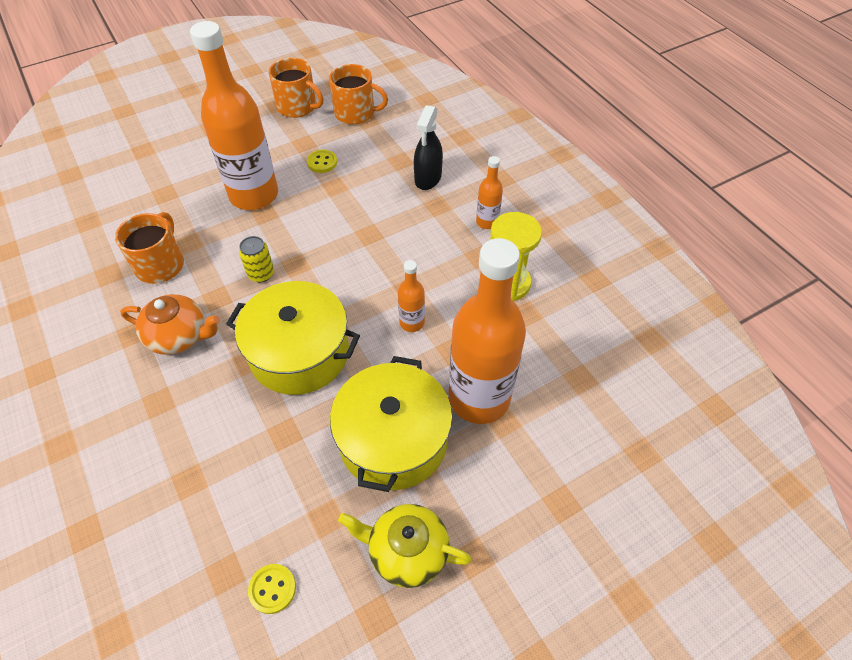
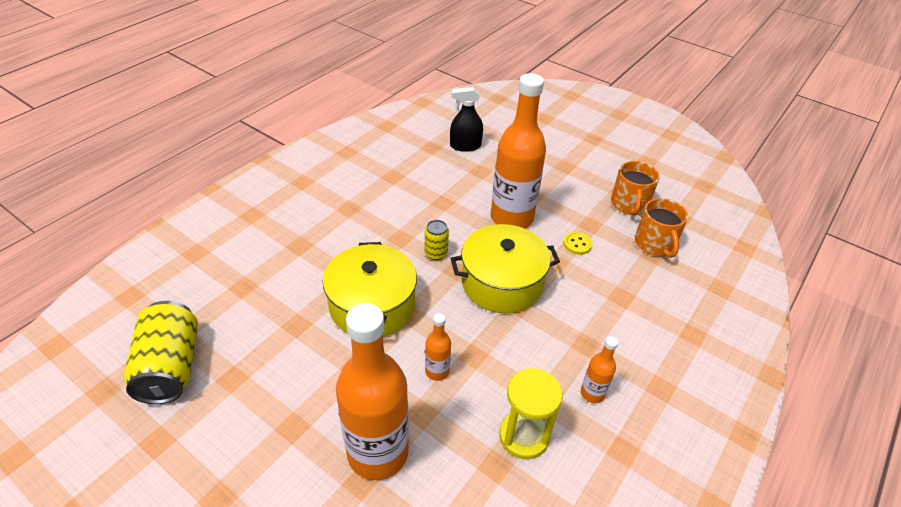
camera: 65 degrees right, 10 degrees down
(160, 264) = (414, 197): orange mug -> none
(179, 336) = (357, 232): orange teapot -> none
(272, 589) = (170, 367): yellow button -> yellow can
(393, 439) = (313, 399): yellow pot -> yellow pot (502, 283)
(407, 551) = (214, 444): yellow teapot -> none
(428, 178) = (615, 325): black spray bottle -> black spray bottle (465, 146)

